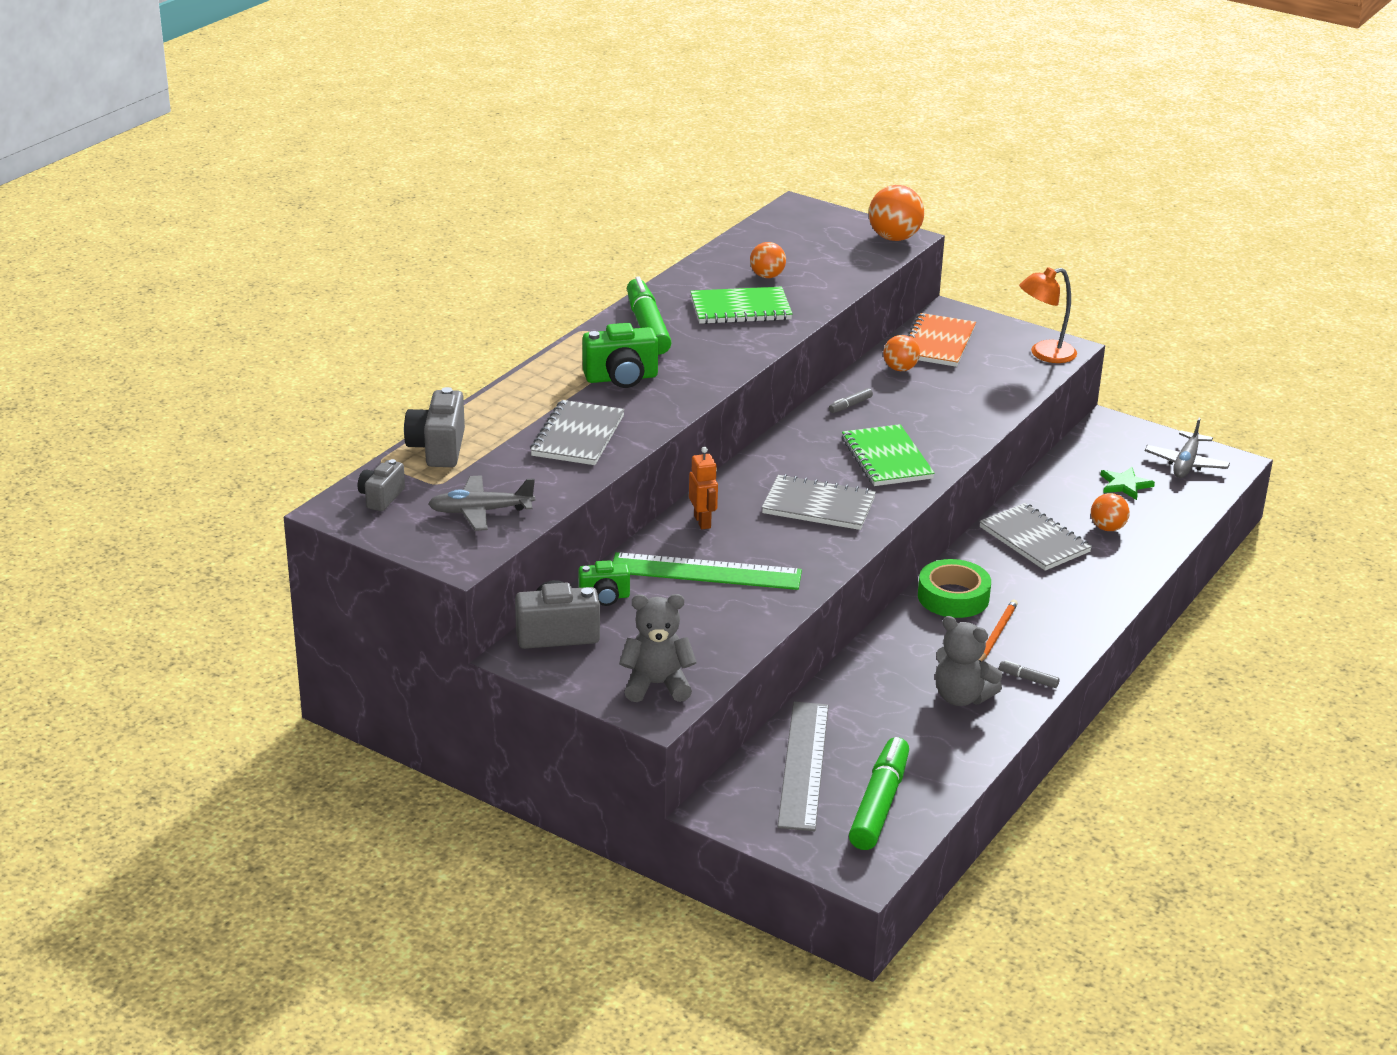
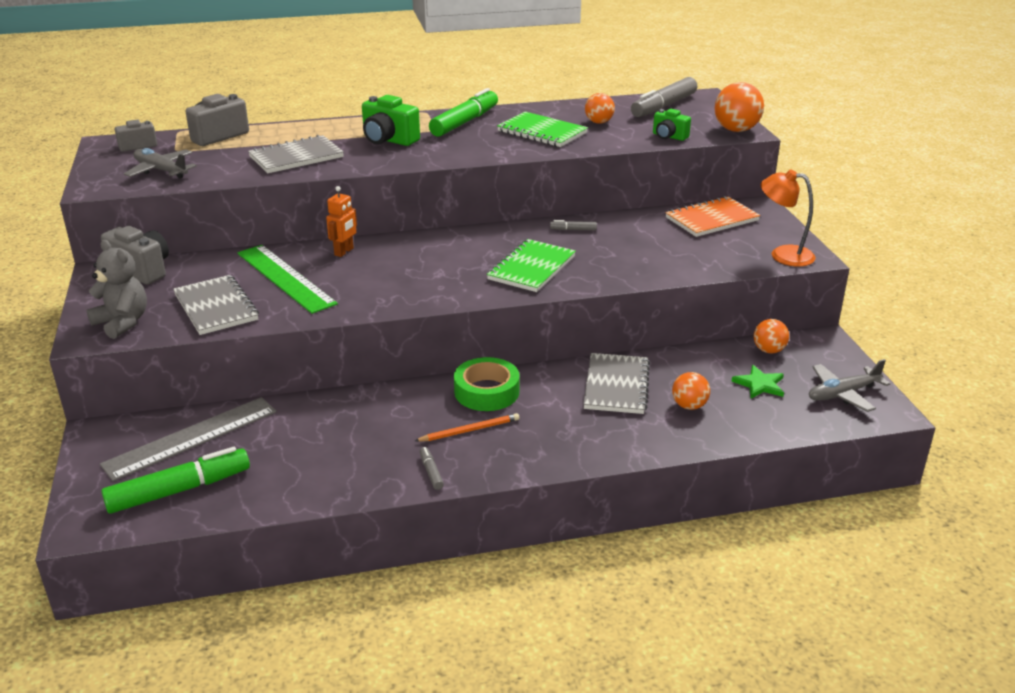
camera: 45 degrees right, 0 degrees up
(604, 597) = (206, 264): green camera -> green camera (669, 136)
(786, 233) = (664, 106): none -> grey marker
(818, 506) = (429, 274): grey notebook -> grey notebook (216, 307)
(900, 369) = (652, 223): orange ball -> orange ball (768, 350)
(961, 697) = (364, 456): grey teddy bear -> none

